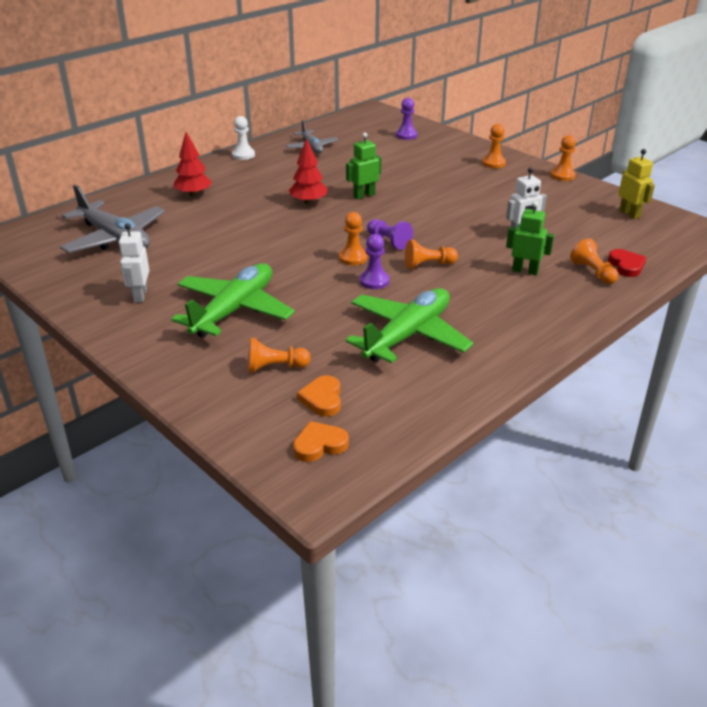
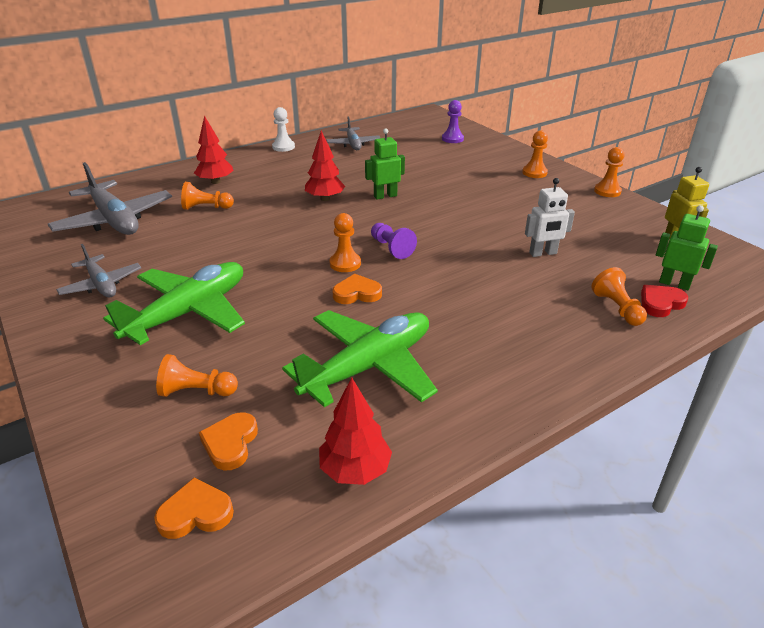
camera: 10 degrees right, 0 degrees up
(140, 295) = (101, 284): white robot -> grey plane
(374, 281) = (357, 293): purple pawn -> orange heart
(427, 404) = (355, 470): none -> red tree
(428, 265) = (424, 280): orange pawn -> orange pawn (206, 208)
(525, 271) = (535, 298): green robot -> green robot (674, 284)
(626, 265) = (660, 303): red heart -> red heart turned 120 degrees counterclockwise

